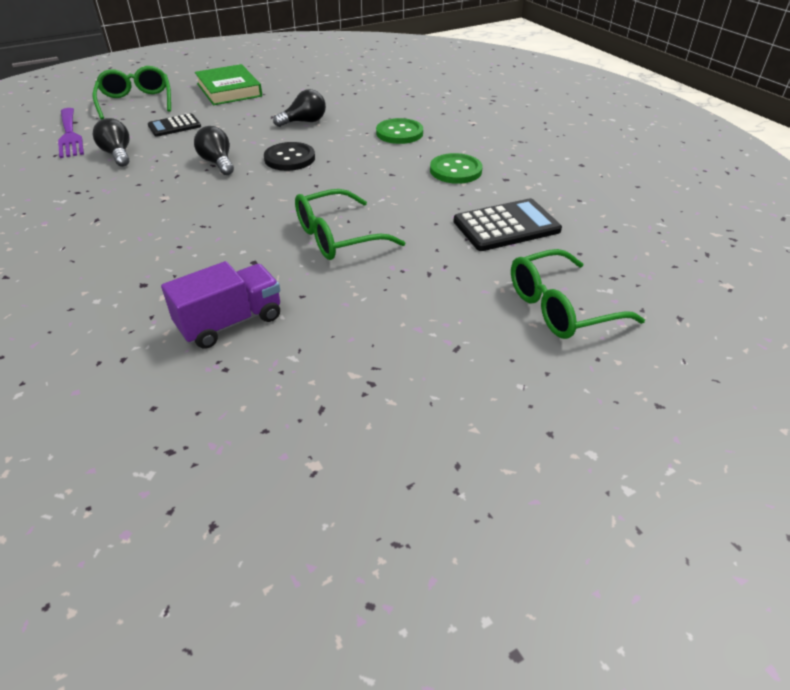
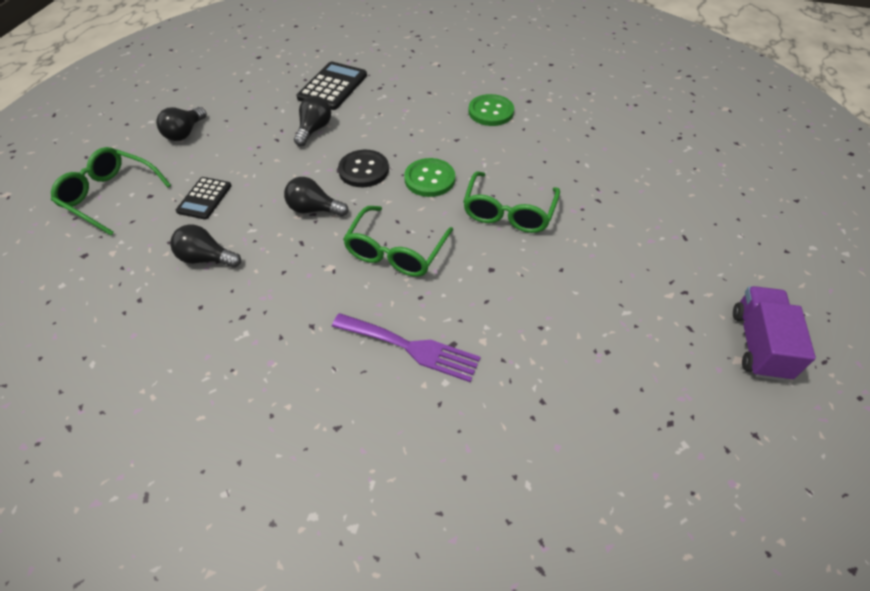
camera: 45 degrees left, 10 degrees up
(70, 135) = (111, 271): purple fork -> purple fork (411, 347)
(229, 90) = (185, 133): green book -> black light bulb
(230, 322) = (556, 321): purple truck -> purple truck (758, 344)
(399, 133) = (403, 100): green button -> green button (429, 179)
(506, 226) = (583, 137): black calculator -> black calculator (332, 86)
(561, 307) = (687, 174): green glasses -> green glasses (396, 251)

